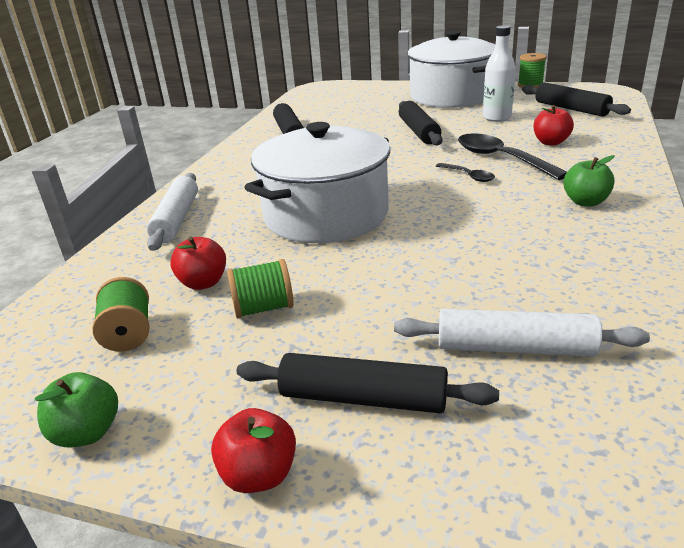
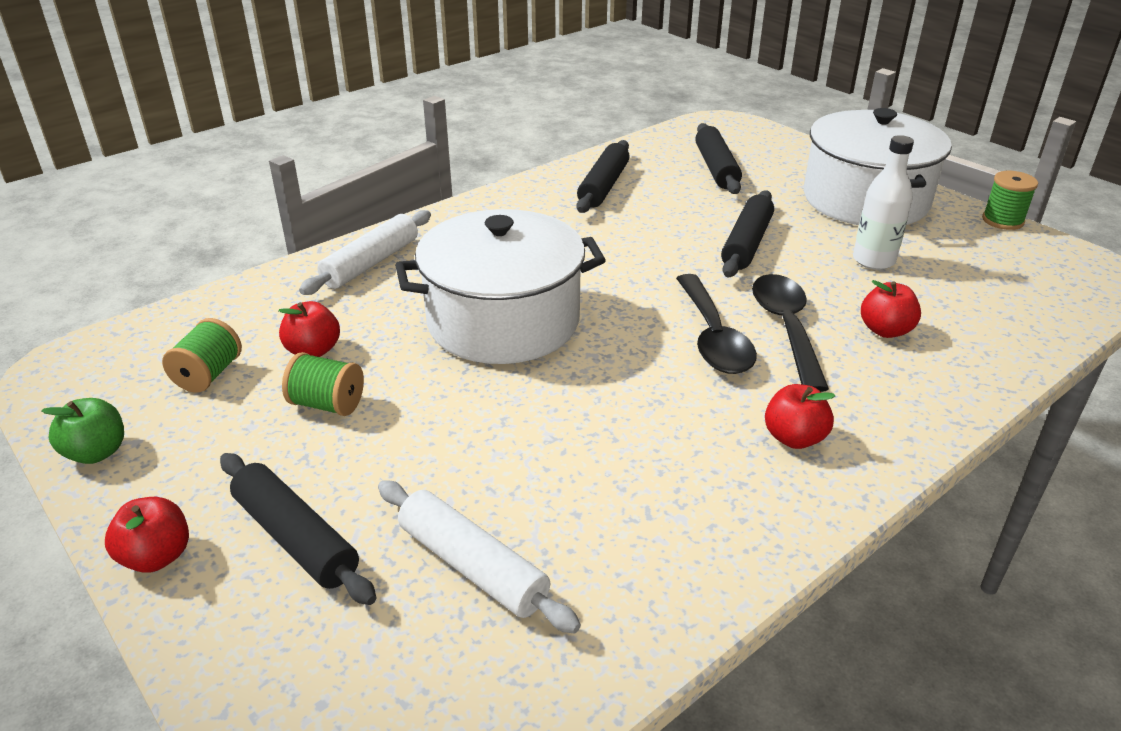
camera: 30 degrees right, 5 degrees up
(468, 176) = (713, 337): black spoon -> black spoon, size x1.94
(571, 109) = (998, 286): black rolling pin -> black rolling pin (716, 168)
(585, 202) = (794, 438): green apple -> red apple

